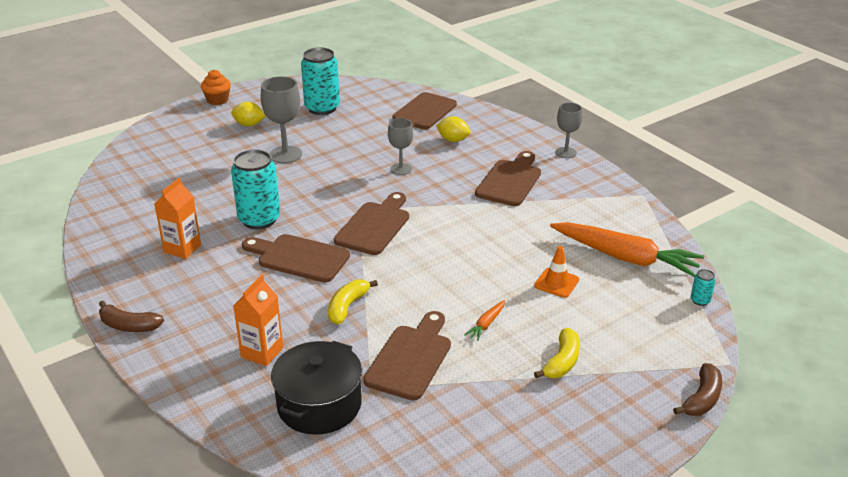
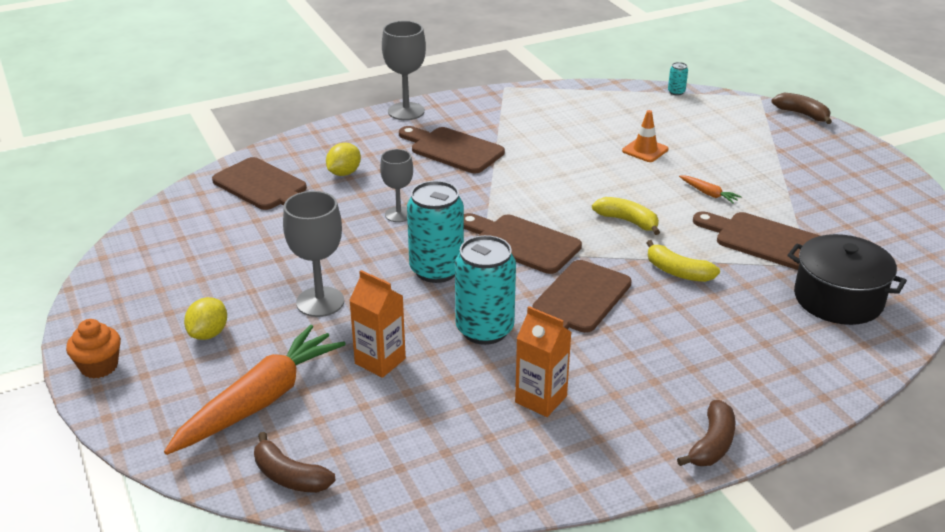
camera: 80 degrees left, 0 degrees up
(120, 170) = (289, 476): none -> brown banana
(262, 352) = (759, 334): orange carton -> orange carton (380, 361)
(322, 108) = (197, 263): turquoise can -> turquoise can (436, 270)
(562, 362) = (762, 164): yellow banana -> yellow banana (628, 221)
(566, 152) = (406, 111): grey goblet -> grey goblet, size x1.54
(625, 257) = (608, 112): orange carrot -> orange carrot (260, 401)

